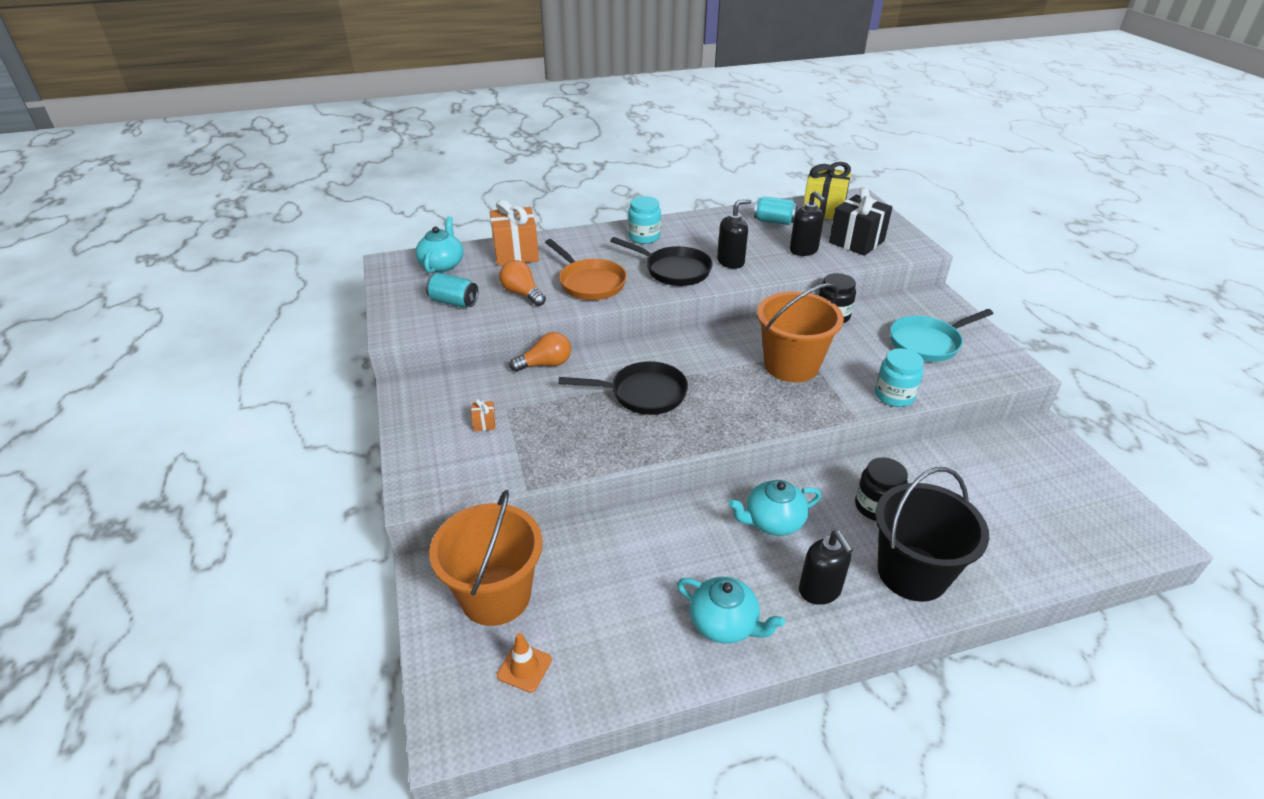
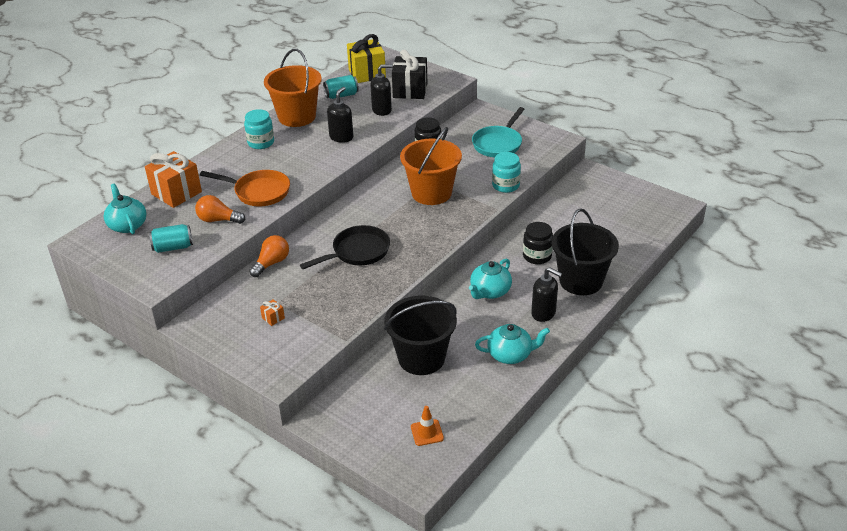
camera: 35 degrees left, 0 degrees up
(496, 595) = (372, 410): orange bucket -> orange bucket (297, 117)
(612, 561) = (421, 358): none -> black bucket
(674, 270) = (308, 159): black pan -> none
(803, 250) = (382, 110): black soap dispenser -> black soap dispenser turned 45 degrees counterclockwise

